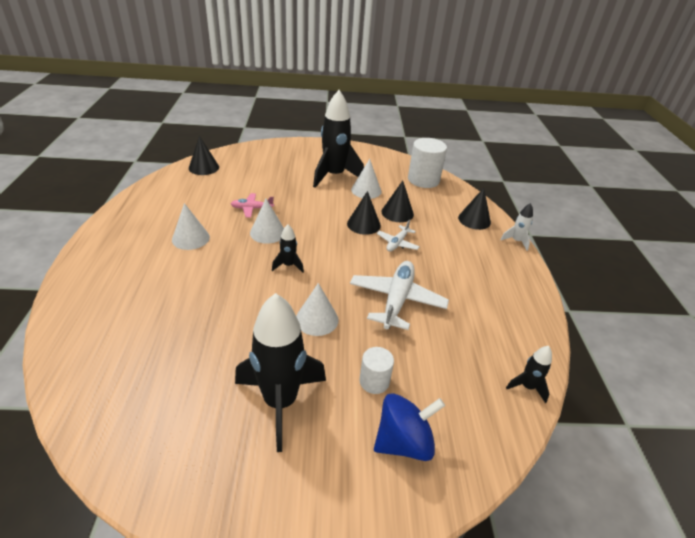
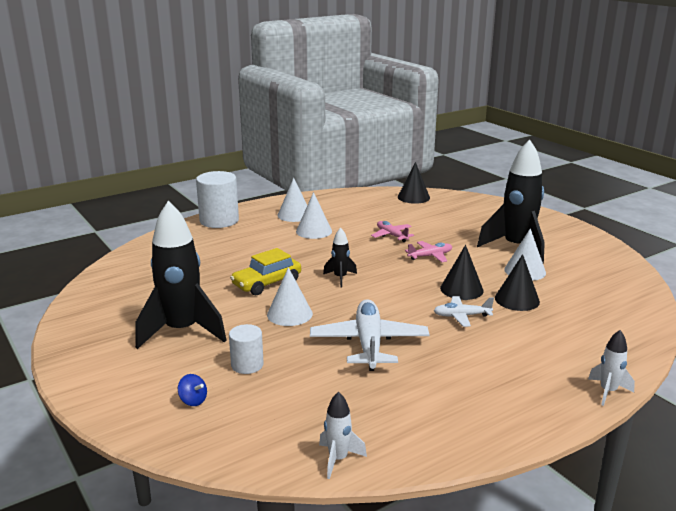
camera: 60 degrees right, 15 degrees down
(251, 308) = (267, 283): none -> yellow car
(267, 232) = (370, 254): white cone -> white cone (294, 215)
(304, 211) = (430, 256): none -> pink plane
(397, 300) = (369, 343): white plane -> white plane turned 75 degrees counterclockwise
(403, 442) = (193, 400): blue spinning top -> blue spinning top, size x0.44
(423, 180) = (617, 294): white cylinder -> white cylinder (219, 221)
(474, 220) = (598, 349): black cone -> none
(527, 387) = (338, 459): black rocket -> white rocket

